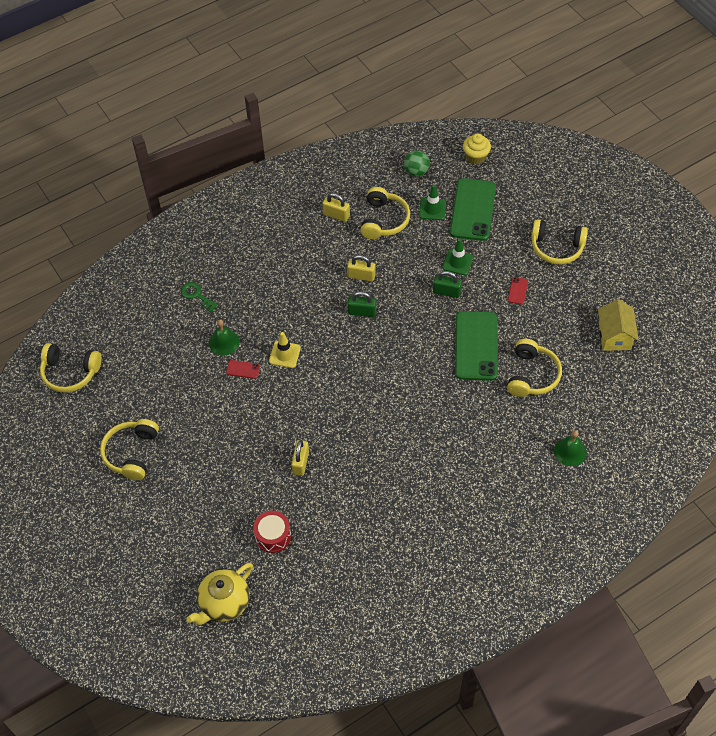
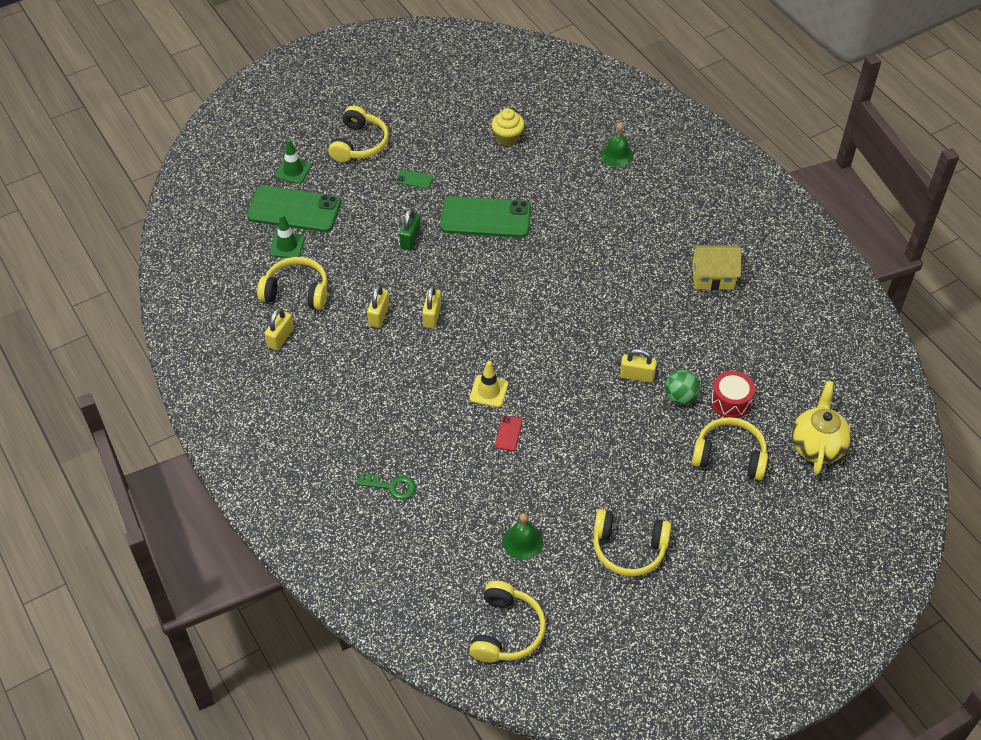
camera: 90 degrees left, 5 degrees down
(197, 295) = (391, 486): green key -> green key turned 120 degrees counterclockwise
(224, 342) = (467, 454): green bell -> green bell (522, 541)
(224, 603) = (816, 446): yellow teapot -> yellow teapot turned 120 degrees counterclockwise
(362, 312) = (432, 316): green padlock -> yellow padlock
(416, 171) = (225, 258): green ball -> green ball (680, 397)
(457, 262) = (369, 227): green traffic cone -> green traffic cone (293, 171)
(475, 157) = (213, 202): yellow cupcake -> yellow cupcake (507, 138)
(517, 291) = (414, 179): red phone -> green phone
(532, 375) = (525, 176): yellow headphones -> yellow headphones (729, 455)
(614, 336) = (479, 110): yellow house -> yellow house (713, 277)

